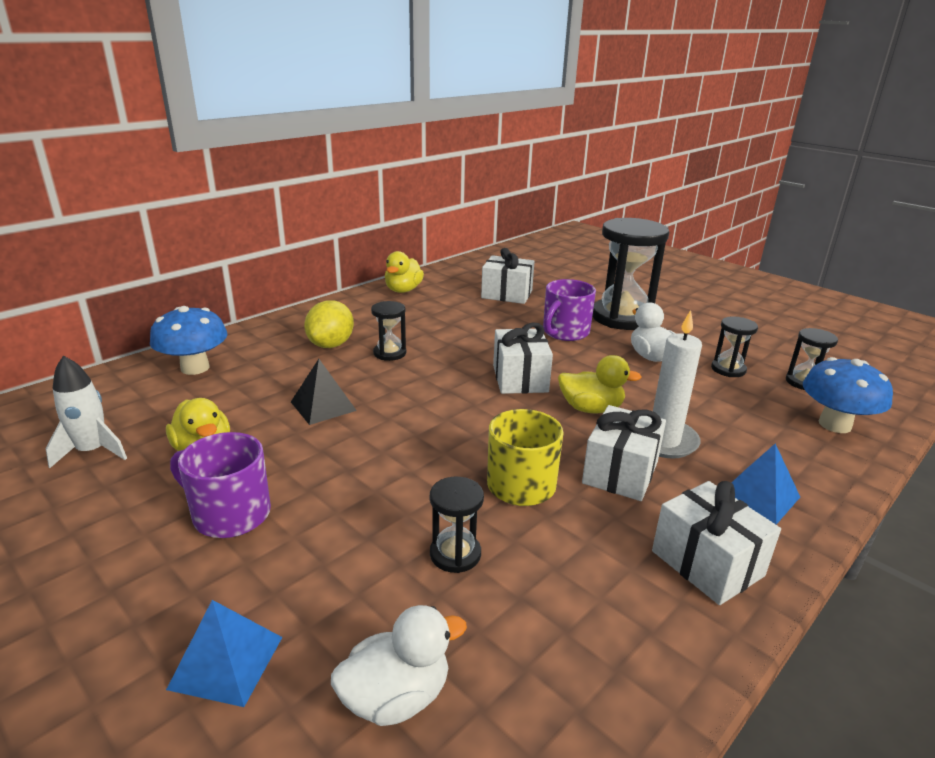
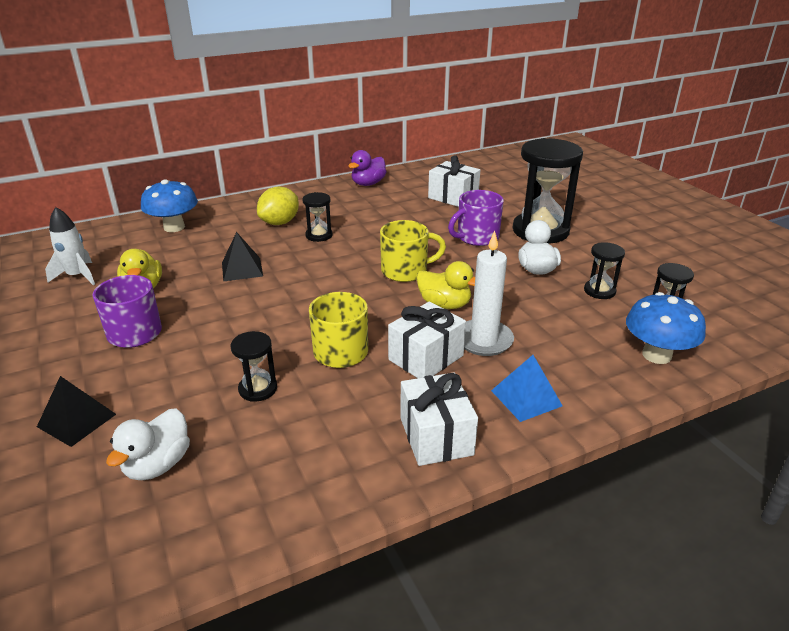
camera: 20 degrees right, 5 degrees up
(226, 662) = (77, 420): blue pyramid -> black pyramid
(396, 697) = (158, 464): white duck -> white duck turned 120 degrees clockwise
(403, 290) = (368, 184): yellow duck -> purple duck
(520, 379) = (406, 271): white gift -> yellow mug

